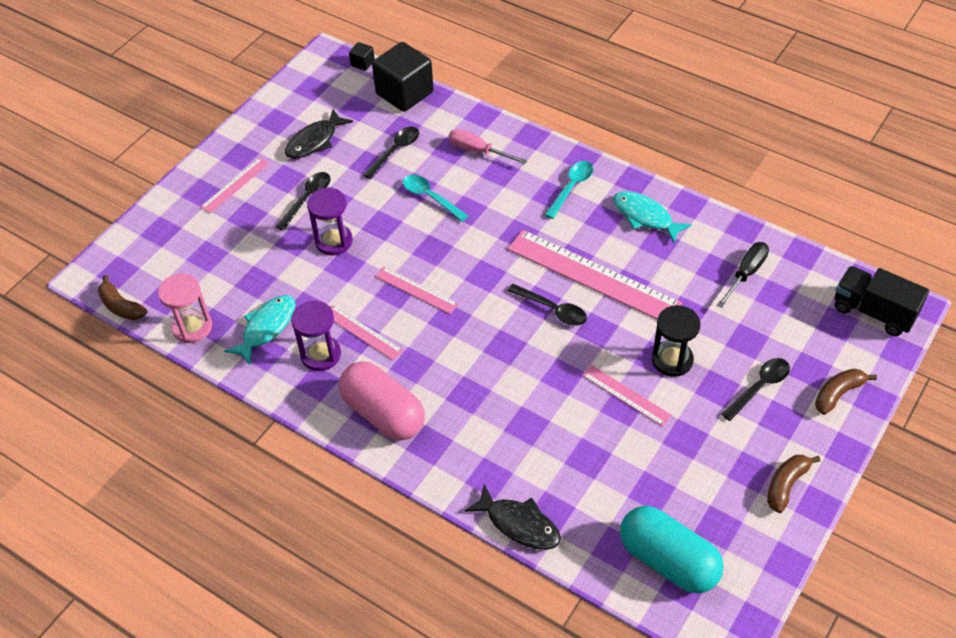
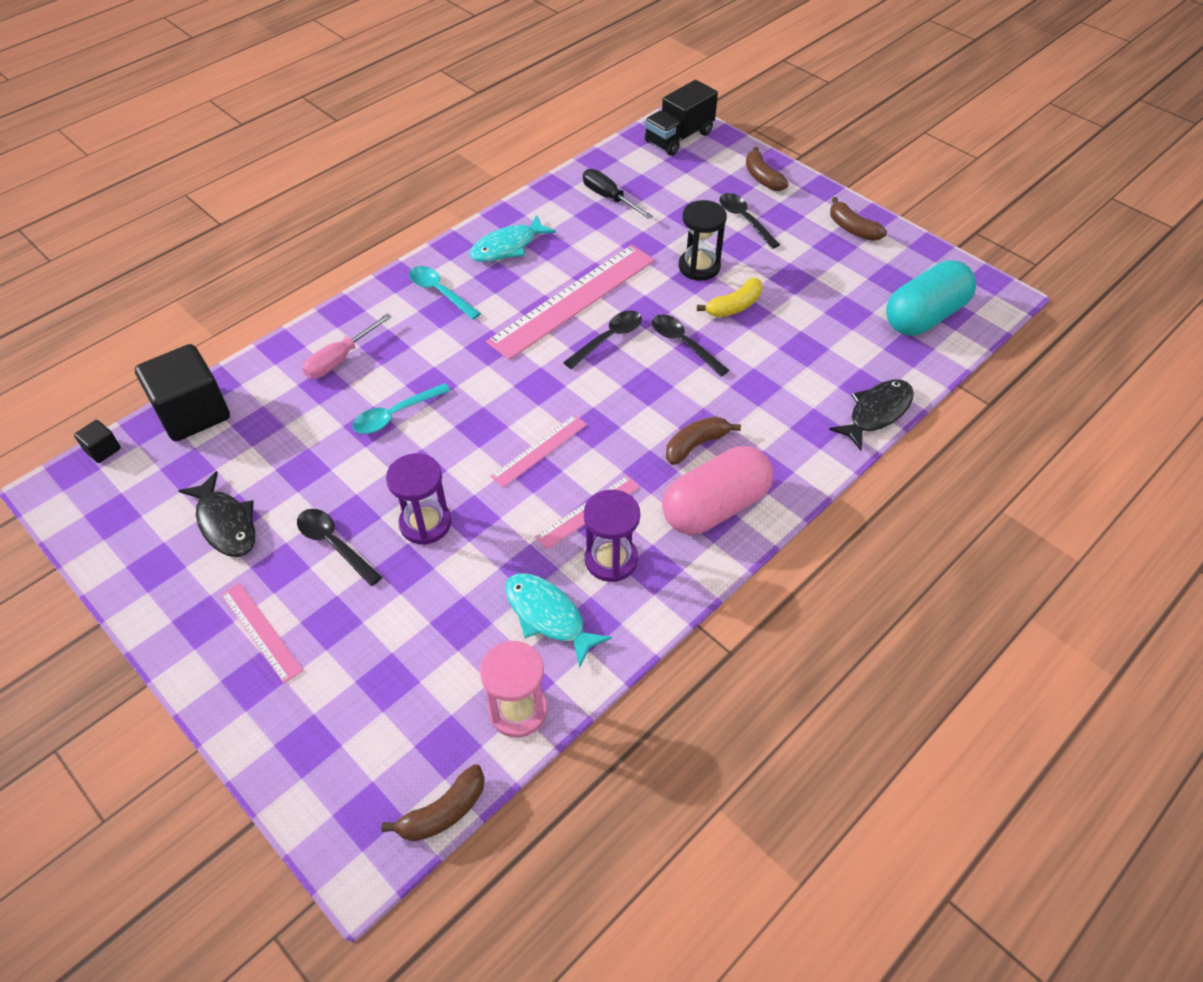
camera: 80 degrees left, 0 degrees up
(395, 151) = (296, 438): black spoon -> black spoon (683, 344)
(446, 391) = (696, 445): none -> brown banana
(626, 395) = (734, 306): pink ruler -> yellow banana

